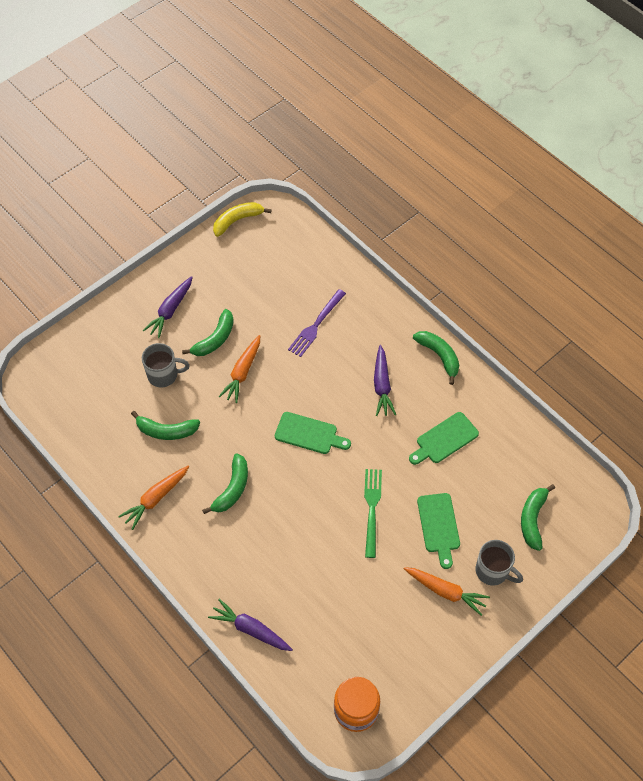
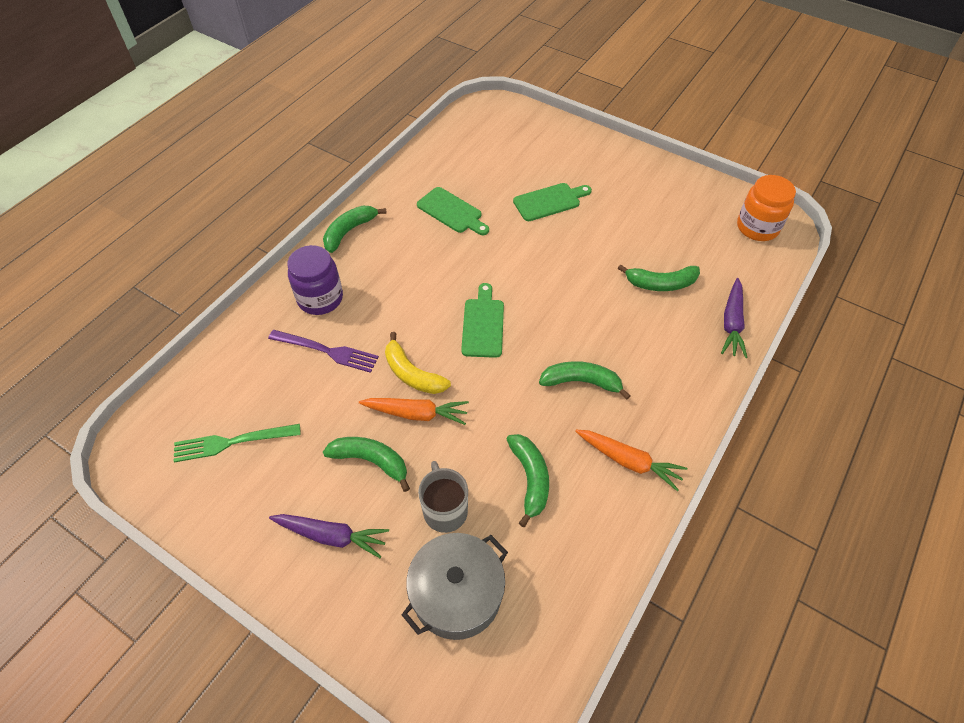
camera: 105 degrees left, 5 degrees down
(107, 370) = (457, 594): none -> grey pot
(237, 220) = (150, 490): yellow banana -> yellow banana (412, 374)
(369, 327) = (320, 298): none -> purple jar
(372, 508) = (552, 253): green fork -> green fork (231, 442)
(382, 385) = (399, 272): purple carrot -> none
(445, 591) = (613, 187): orange carrot -> none
(493, 571) = (578, 160): grey mug -> none
(532, 519) = (515, 142): green banana -> green banana (660, 284)

